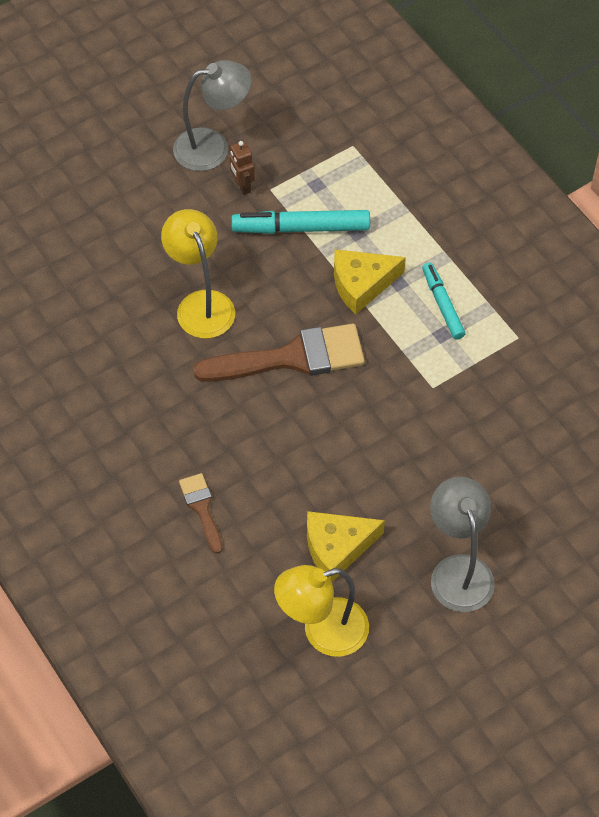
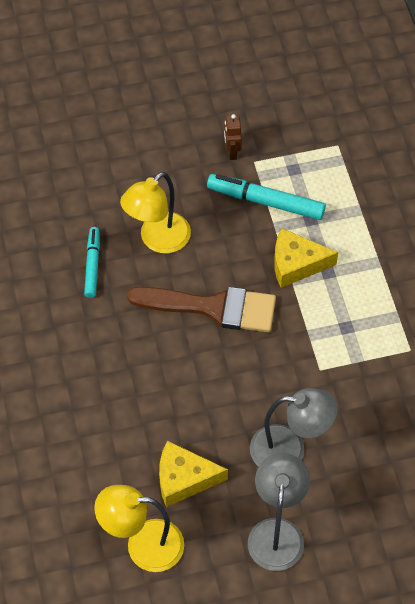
camera: 20 degrees right, 0 degrees up
(201, 304) = (157, 240): yellow lamp -> yellow lamp turned 135 degrees counterclockwise
(202, 508) = (88, 409): brown brush -> none
(213, 147) = (221, 113): grey lamp -> grey lamp (289, 450)
(442, 304) = (357, 302): turquoise marker -> turquoise marker (92, 265)

